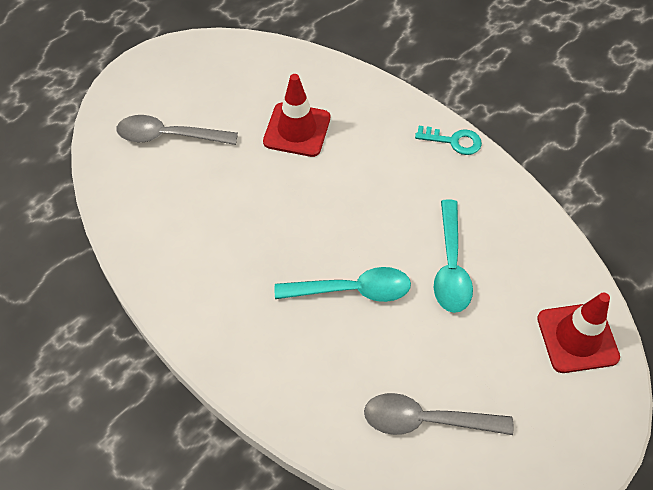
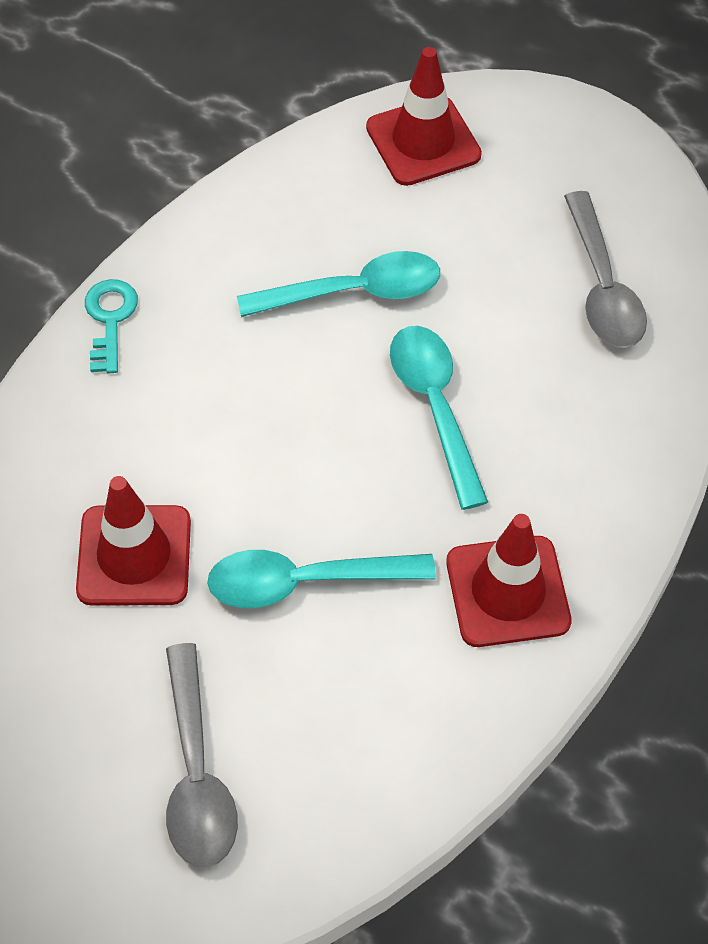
camera: 105 degrees left, 0 degrees up
(215, 296) = (507, 591): none -> red traffic cone
(256, 199) = (304, 582): none -> turquoise spoon

